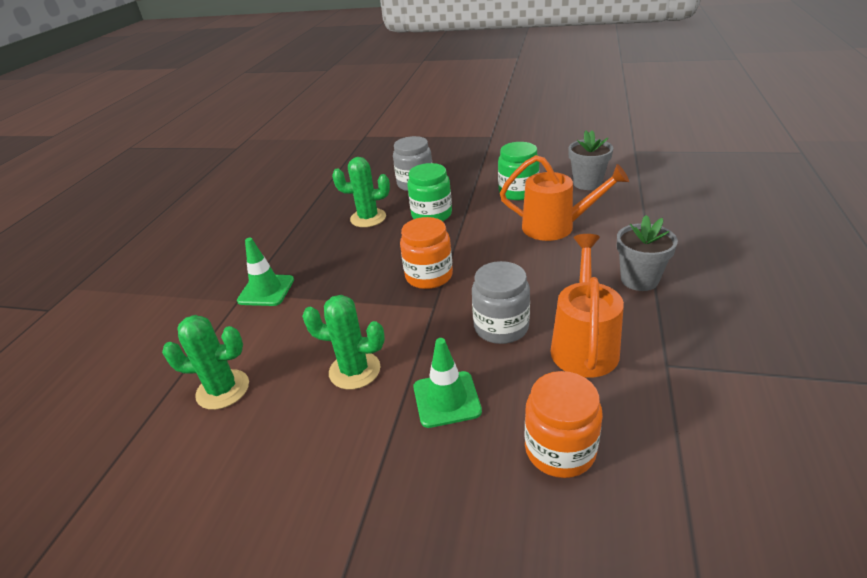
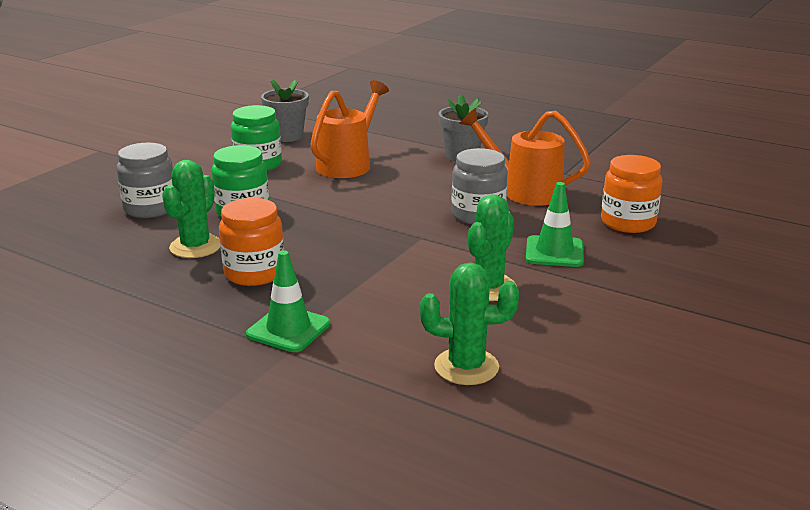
camera: 75 degrees left, 10 degrees down
(223, 389) = (466, 367): green cactus -> green cactus turned 75 degrees clockwise
(429, 276) = (366, 231): orange jar -> orange jar (254, 273)

